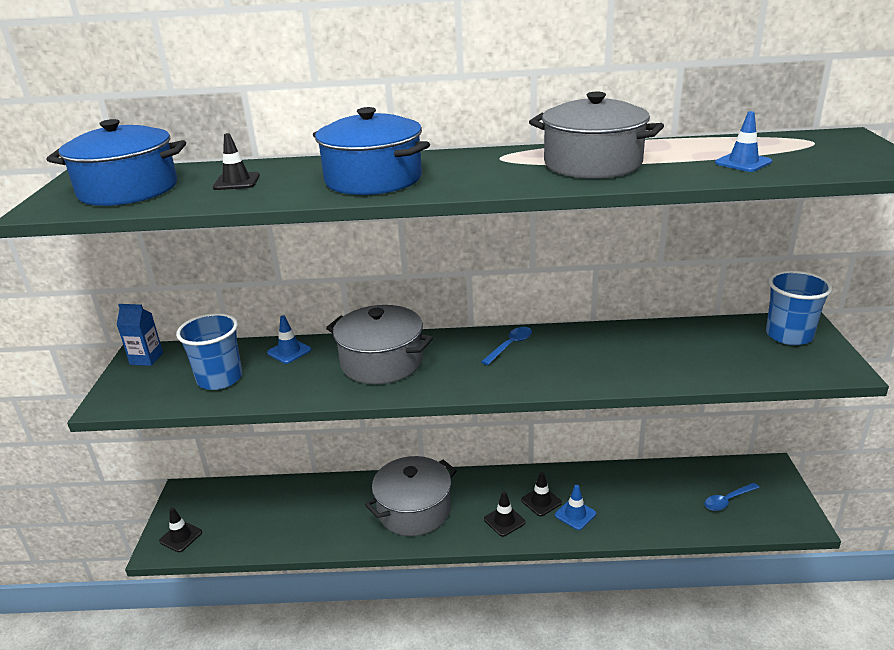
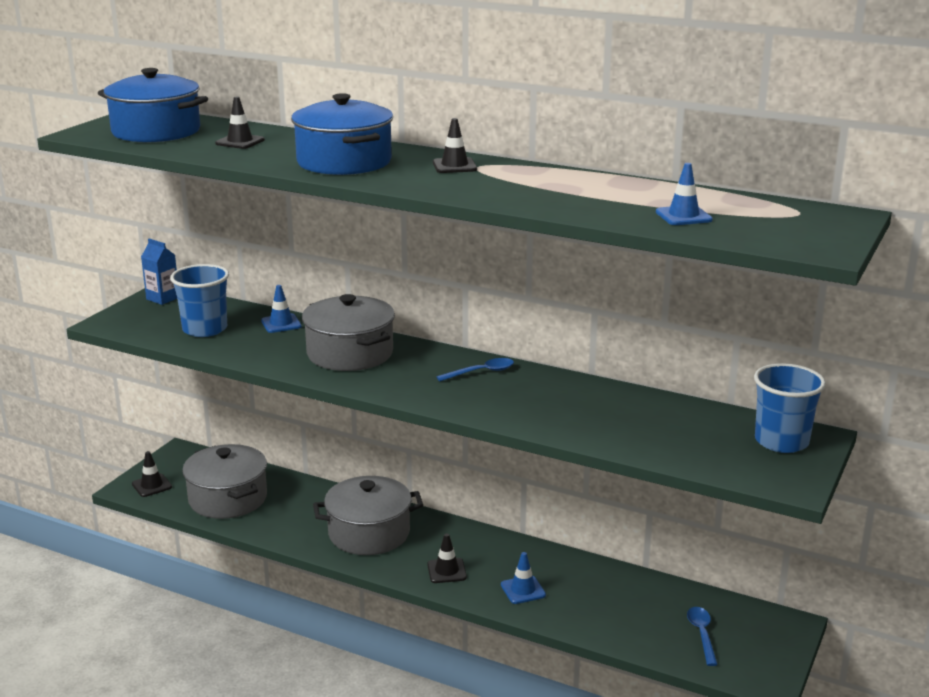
camera: 25 degrees right, 5 degrees down
(541, 501) = (499, 568): black traffic cone -> black traffic cone (454, 166)
(592, 164) = (546, 188): grey pot -> grey pot (228, 498)
(727, 500) = (702, 634): blue spoon -> blue spoon turned 90 degrees clockwise

